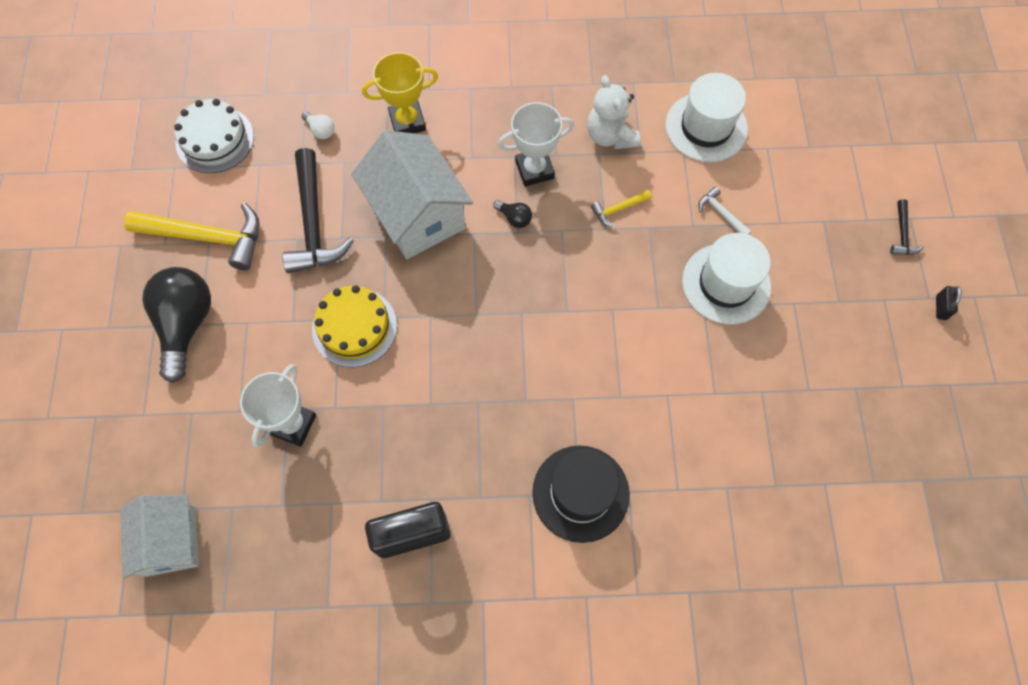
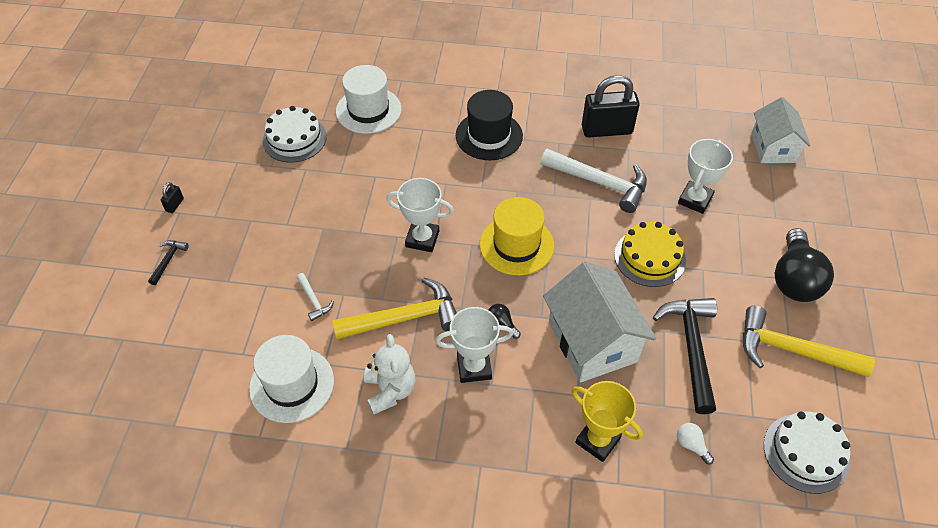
camera: 170 degrees left, 15 degrees down
(407, 122) = (598, 440): yellow trophy -> yellow trophy turned 45 degrees clockwise
(418, 432) = (600, 183): none -> white hammer
(514, 318) = (516, 245): none -> yellow hat
(618, 209) = (405, 318): yellow hammer -> yellow hammer, size x2.17
(627, 309) = (422, 239): none -> white trophy
(726, 284) = (334, 245): white hat -> white hat (368, 110)
(847, 439) = (294, 139): none -> white cake

